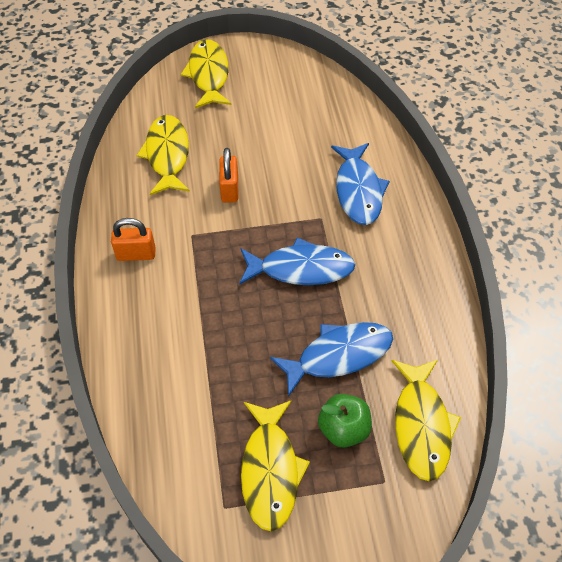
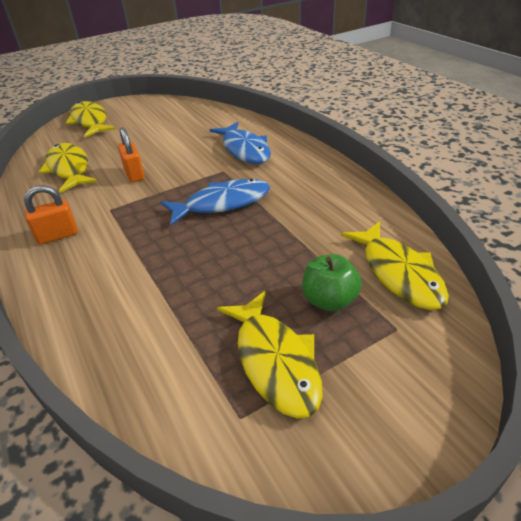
camera: 20 degrees left, 15 degrees down
(338, 355) = (290, 248): blue fish -> none

